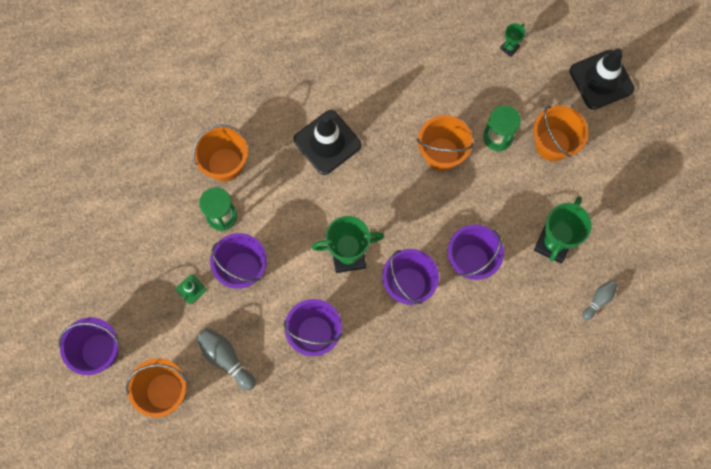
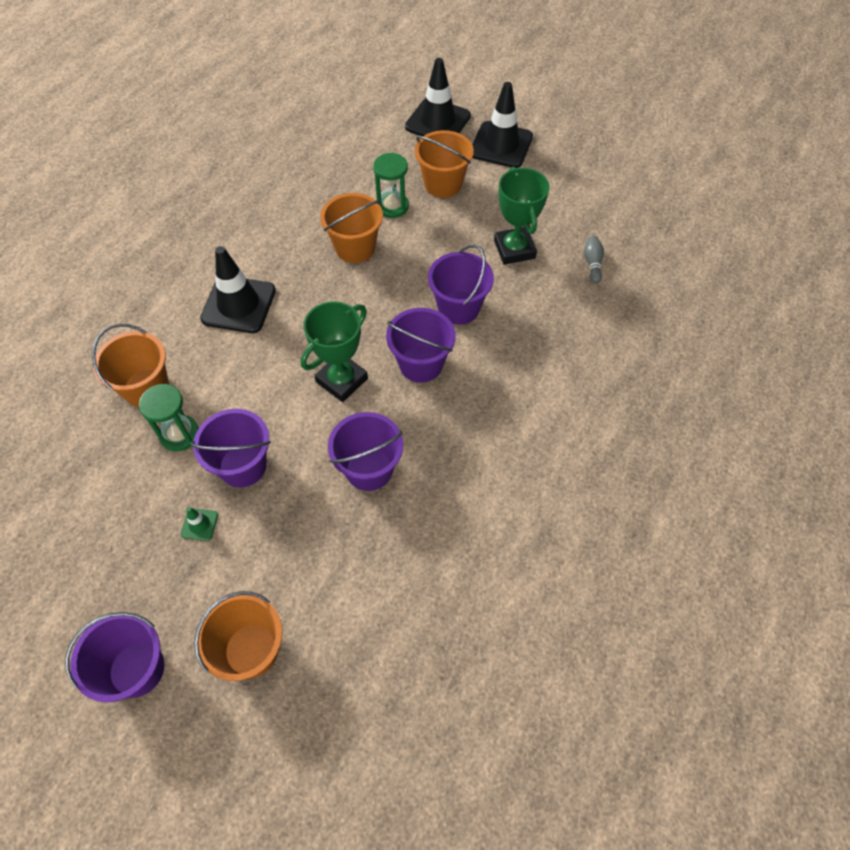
camera: 40 degrees left, 15 degrees down
(226, 359) = (295, 563): grey bowling pin -> none
(509, 48) = (342, 143): green trophy -> none
(630, 141) = (501, 145): none -> black traffic cone

